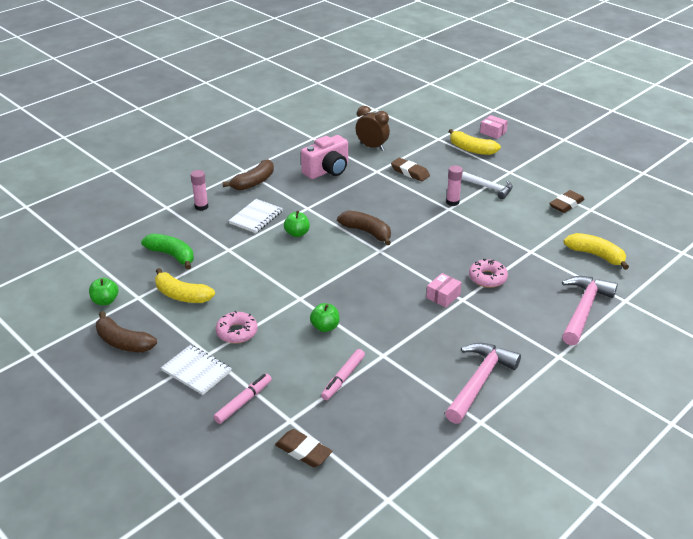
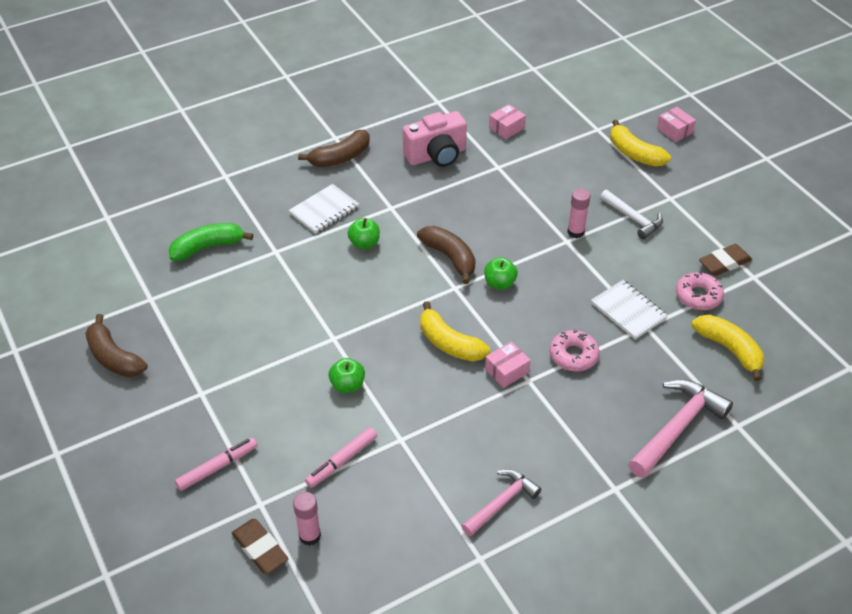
camera: 15 degrees right, 10 degrees up
(105, 301) = (113, 296): green apple -> green apple (499, 283)
(172, 255) = (207, 247): green banana -> green banana turned 75 degrees counterclockwise
(182, 295) = (200, 306): yellow banana -> yellow banana (449, 343)
(196, 371) = (180, 414): white notebook -> white notebook (628, 311)
(201, 207) = (266, 183): pink glue stick -> pink glue stick (310, 535)
(237, 332) = (243, 370): pink donut -> pink donut (698, 296)
(372, 147) = (506, 128): brown clock -> pink box
(410, 172) = (539, 176): brown eraser -> none
(479, 382) = (501, 503): pink hammer -> pink hammer, size x0.65

